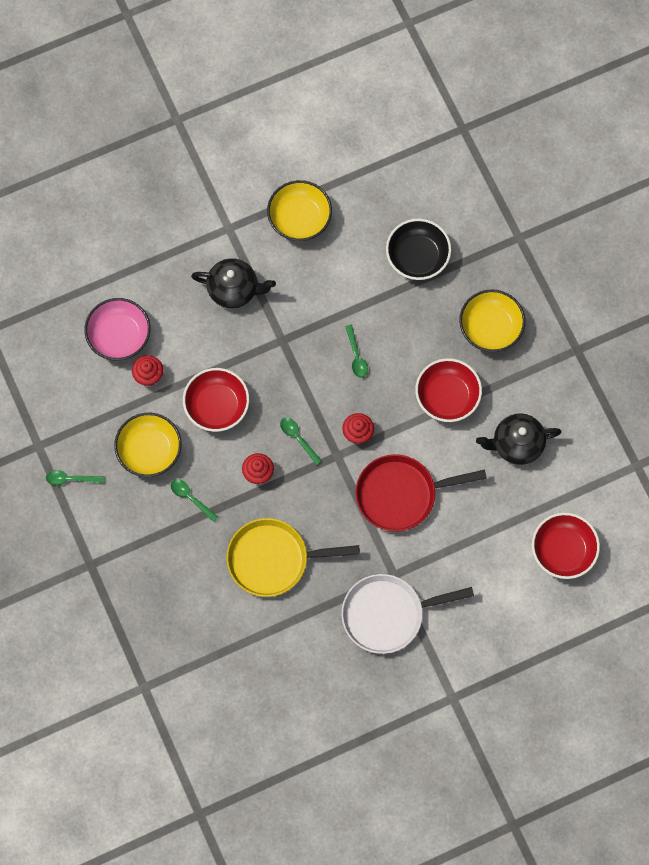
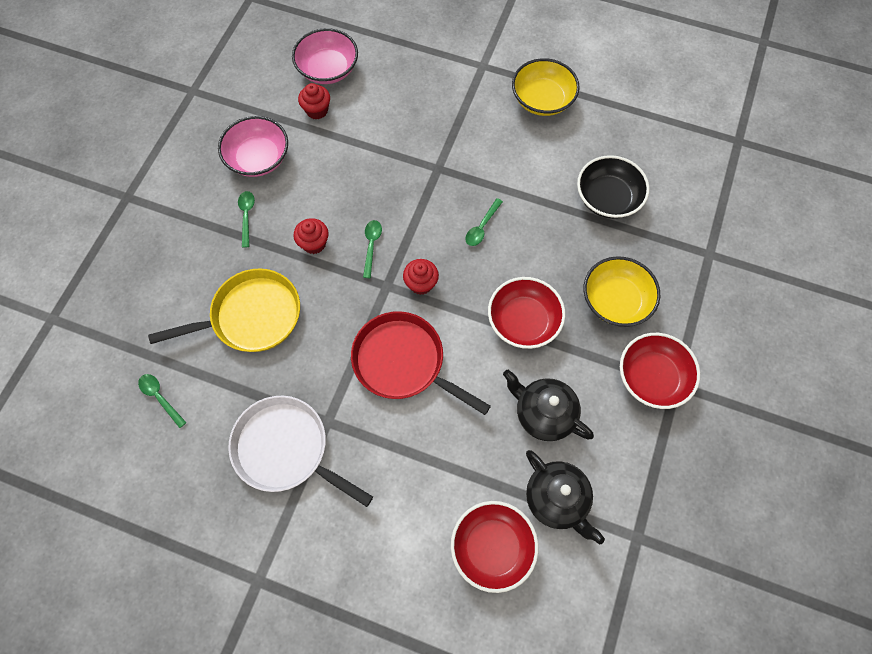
camera: 45 degrees right, 5 degrees down
(71, 479) = (185, 129): green spoon -> green spoon (160, 397)
(149, 450) = (258, 158): yellow bowl -> pink bowl
(217, 405) = (340, 171): red bowl -> red bowl (652, 377)
(234, 289) = (441, 106): black teapot -> black teapot (557, 499)
(273, 559) = (251, 316): yellow pan -> yellow pan turned 120 degrees clockwise

